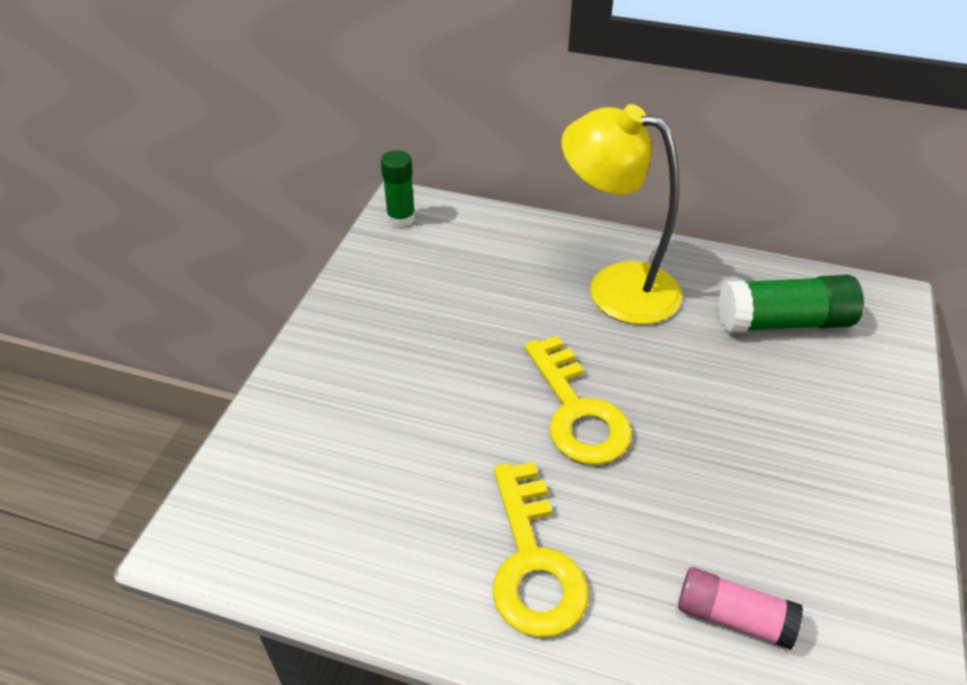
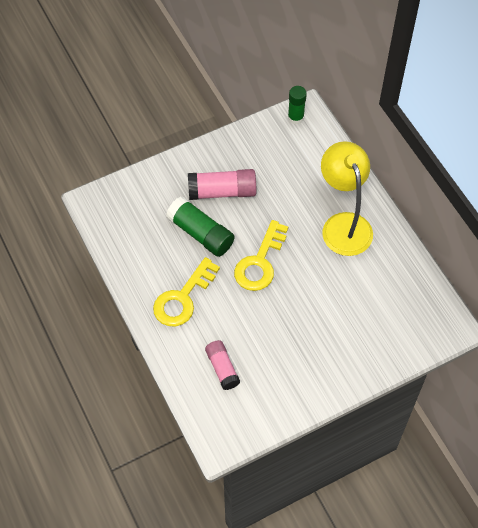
camera: 45 degrees right, 15 degrees up
(407, 363) = (222, 192): none -> pink glue stick
(783, 322) = (391, 297): green glue stick -> green glue stick (201, 233)

